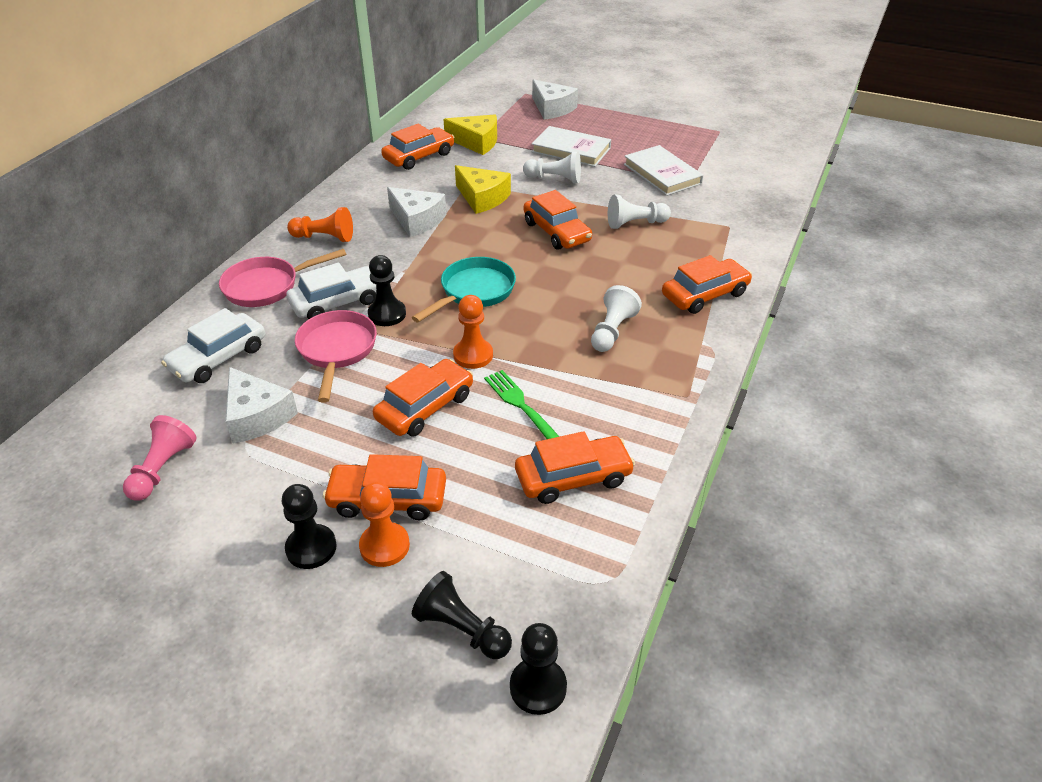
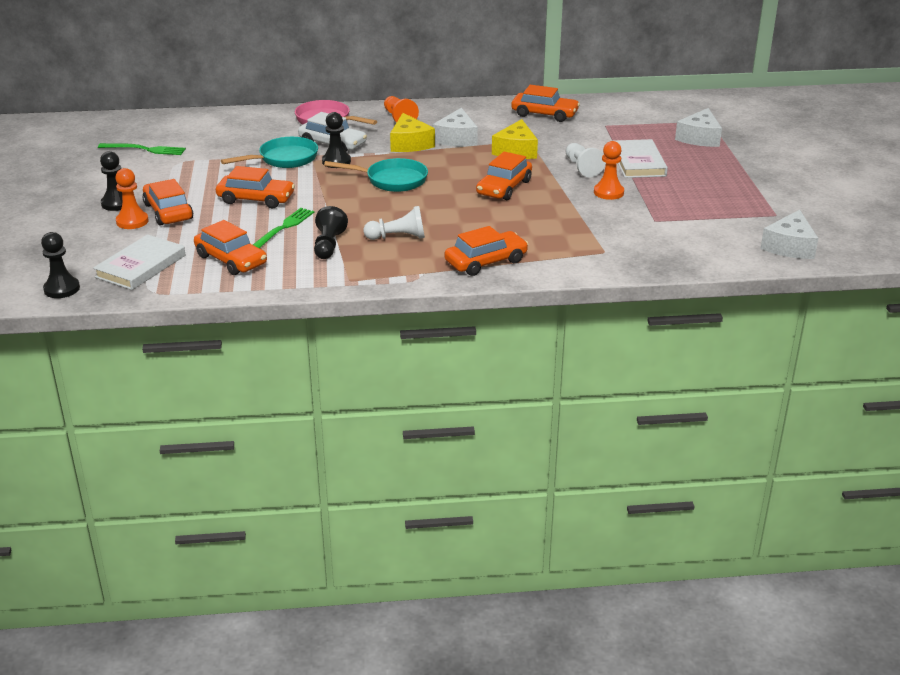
camera: 60 degrees right, 10 degrees down
(162, 469) = (145, 149): pink pawn -> green fork
(218, 358) = (245, 131): white car -> none
(257, 416) = (205, 157): white cheese -> white cheese (789, 246)
(337, 351) = (284, 159): pink pan -> turquoise pan
(462, 629) = (88, 258): black pawn -> black pawn (328, 245)
(473, 355) = (321, 199): orange pawn -> orange pawn (608, 192)
(476, 142) = (596, 126): yellow cheese -> yellow cheese (410, 144)
(635, 223) = (556, 213): white pawn -> none
(662, 174) = (653, 207): white book -> white book (141, 266)
(705, 295) = (486, 262): orange car -> orange car turned 60 degrees counterclockwise

